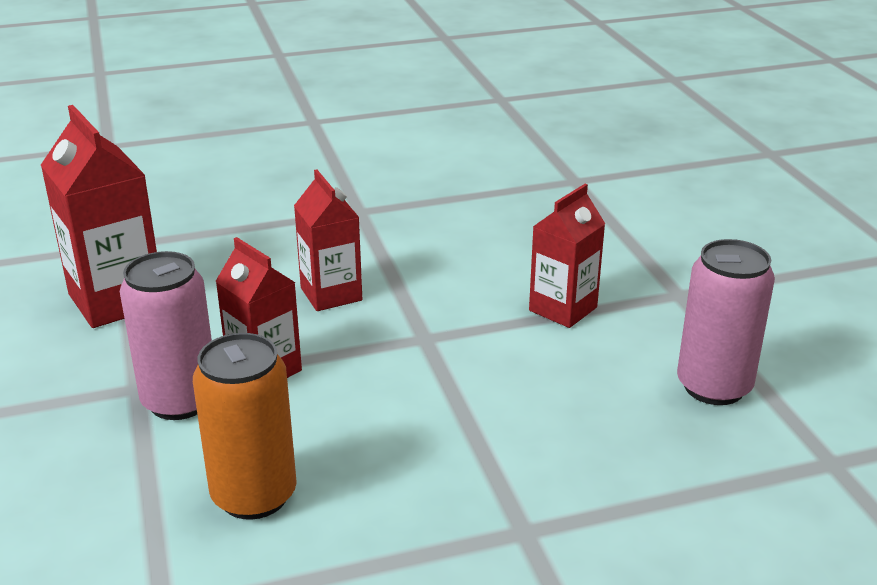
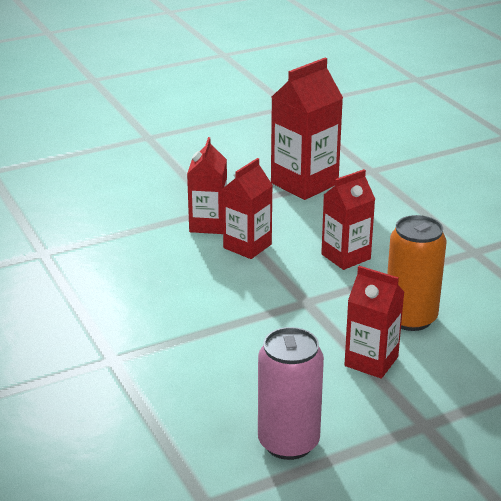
camera: 80 degrees right, 0 degrees up
(180, 401) = (208, 224): pink can -> red carton
(254, 495) = (130, 263): orange can -> orange can (410, 318)

